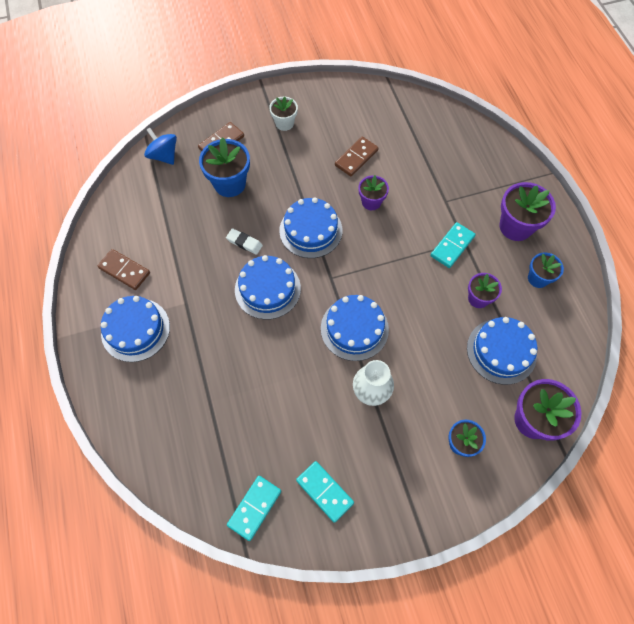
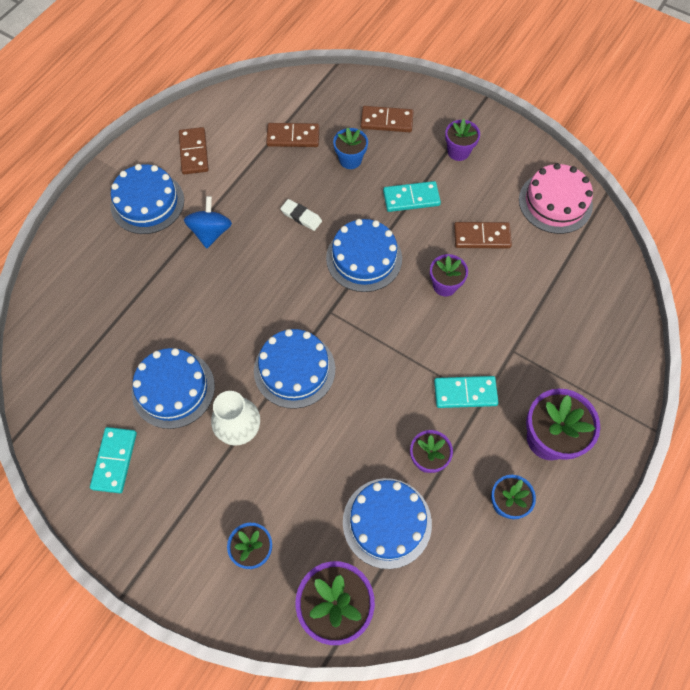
camera: 50 degrees right, 0 degrees up
(164, 156) = (330, 92): blue spinning top -> blue spinning top (211, 232)
(177, 202) = (293, 137): none -> brown domino
(229, 184) = (350, 160): blue flower pot -> blue flower pot, size x0.61
(244, 243) = (301, 216): white eraser -> white eraser turned 45 degrees counterclockwise
(254, 508) = (59, 414): turquoise domino -> turquoise domino (411, 198)
(267, 289) = (271, 269): blue cake -> blue cake (173, 389)
(284, 123) = (458, 151): white flower pot -> purple flower pot
(369, 105) = (555, 202): none -> pink cake

